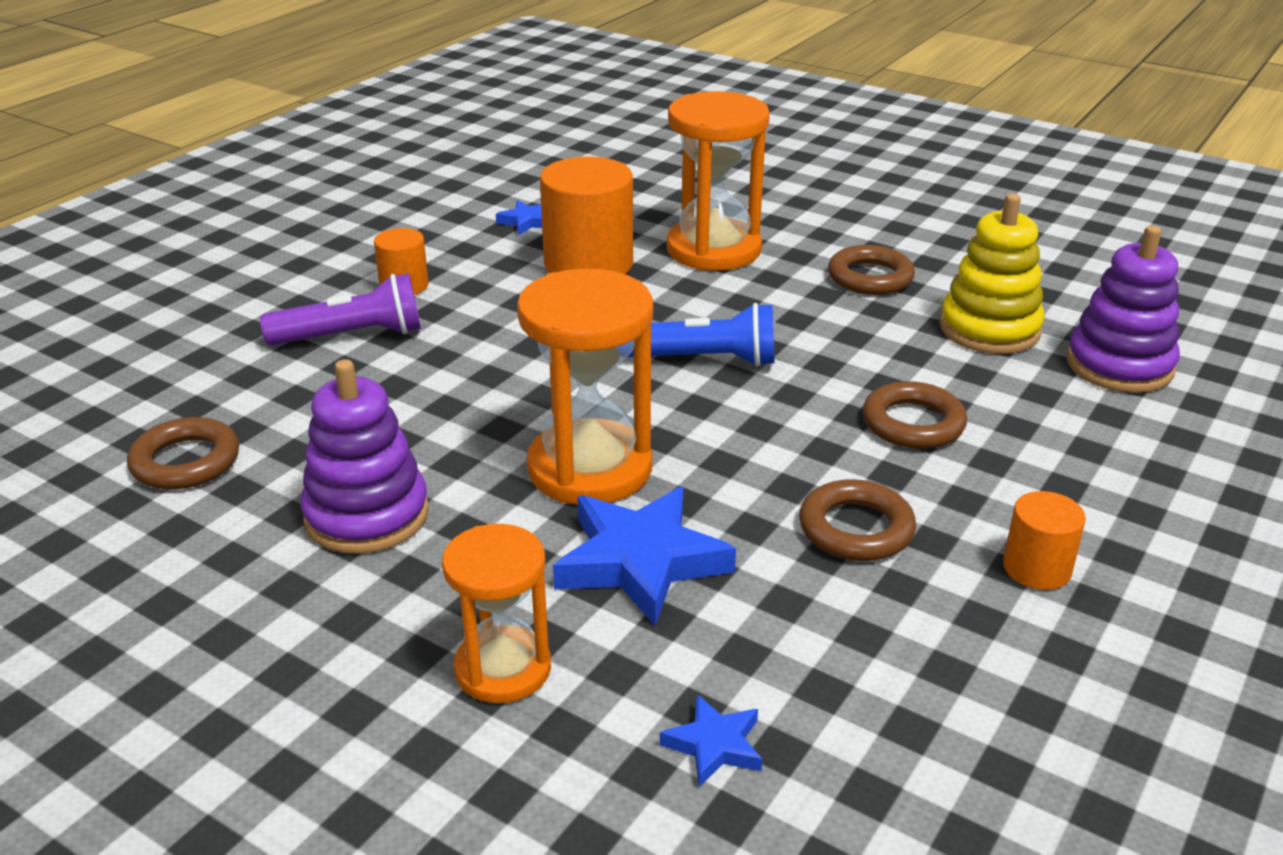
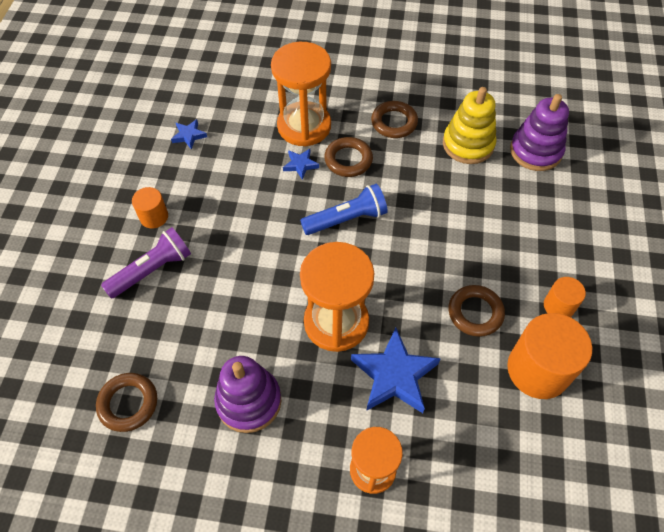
camera: 25 degrees left, 25 degrees up
(588, 264) = (245, 162): orange cylinder -> orange cylinder (538, 370)
(714, 745) = (483, 471): blue star -> blue star (300, 165)
(913, 423) = (465, 229): brown ring -> brown ring (348, 160)

